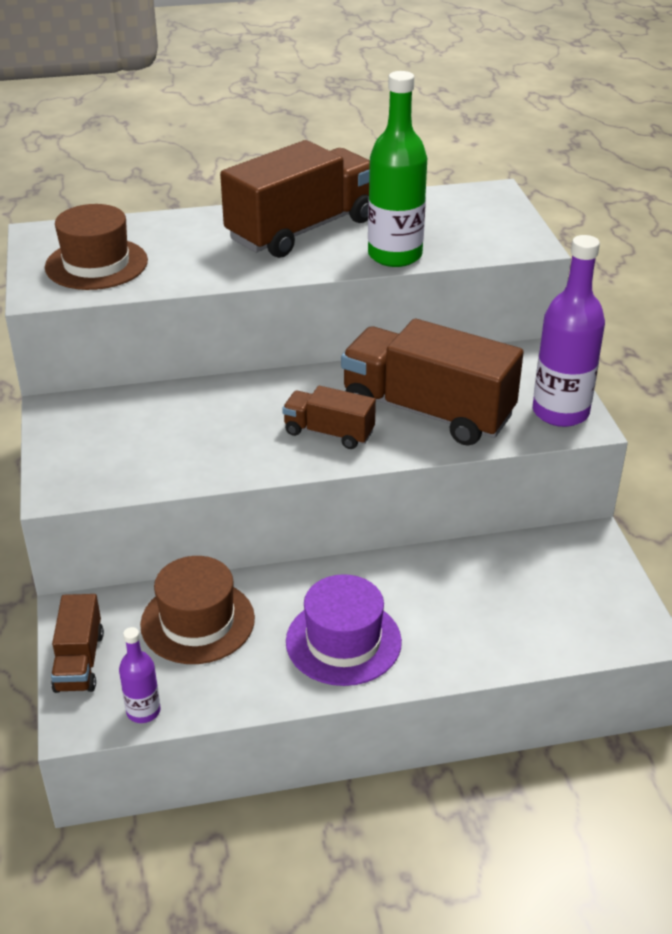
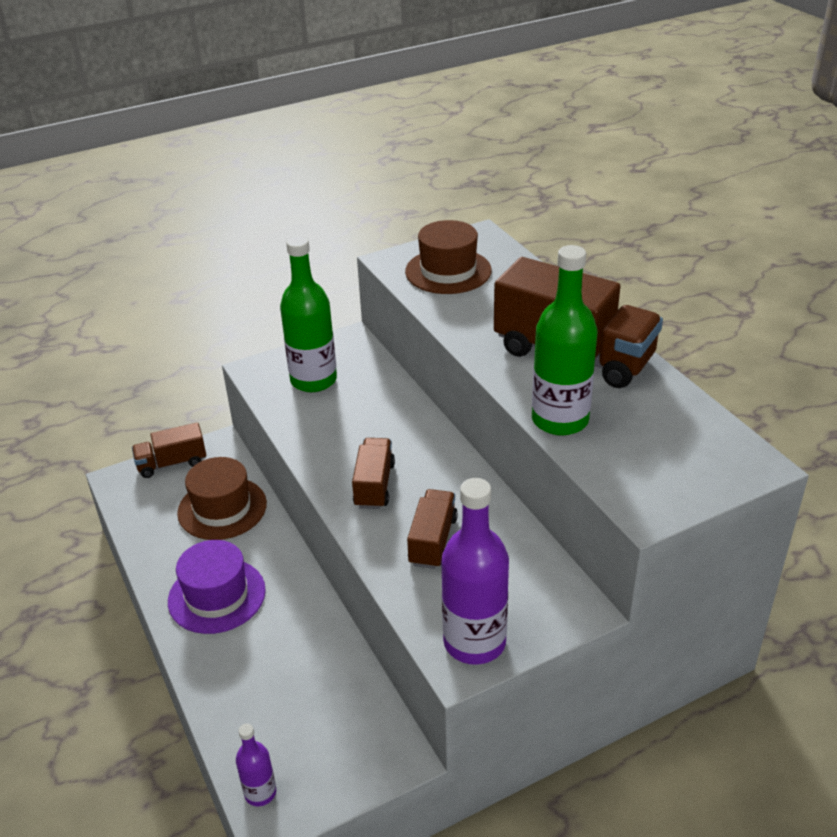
camera: 75 degrees right, 0 degrees up
(115, 447) = (313, 380): none -> green bottle
(143, 711) = (130, 507): purple bottle -> purple bottle (260, 793)
(427, 411) = (433, 541): brown truck -> brown truck, size x0.51

